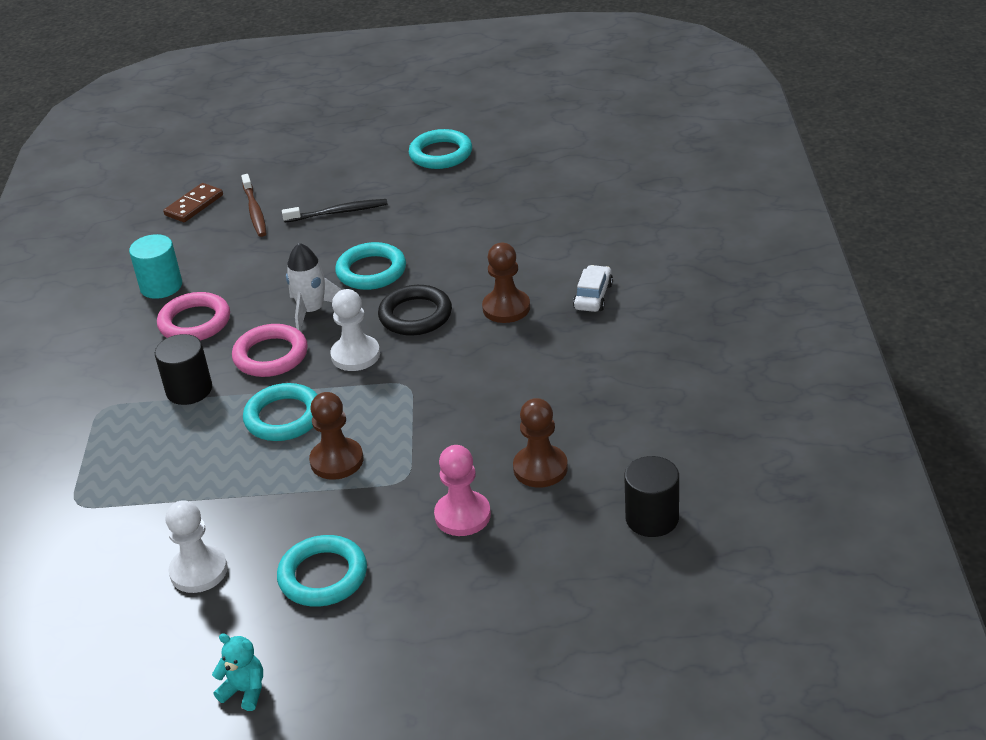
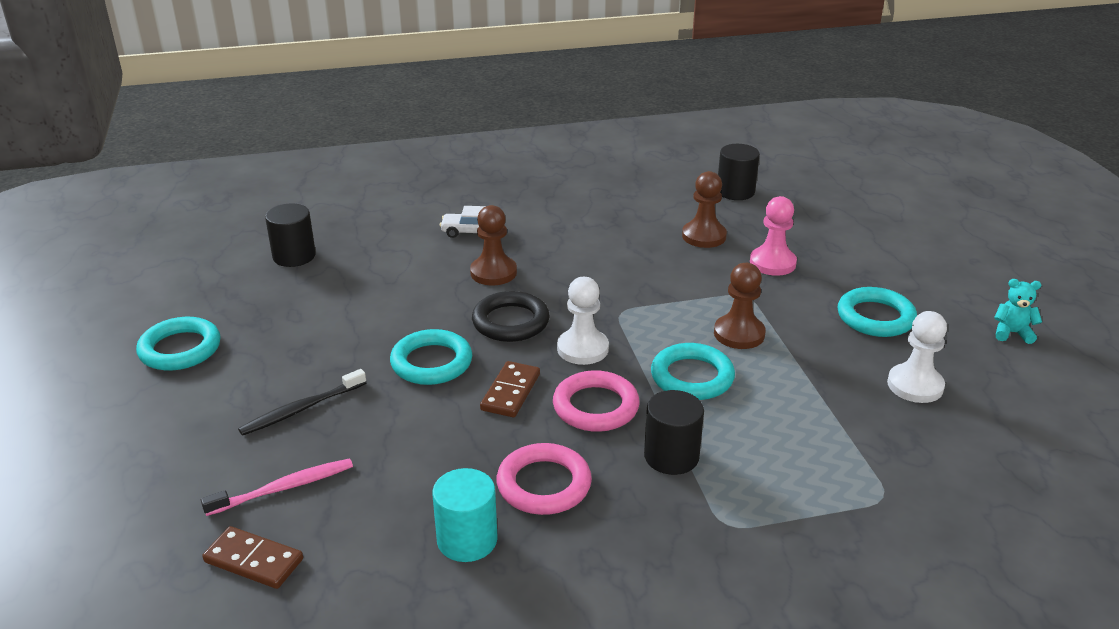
camera: 105 degrees left, 5 degrees down
(245, 691) = (1012, 333): turquoise teddy bear -> turquoise teddy bear turned 90 degrees clockwise
(255, 211) = (284, 488): brown toothbrush -> pink toothbrush
(312, 311) = (510, 392): white rocket -> brown domino
(338, 212) = (301, 409): black toothbrush -> black toothbrush turned 105 degrees counterclockwise
(572, 194) = (294, 256): none -> black cylinder

